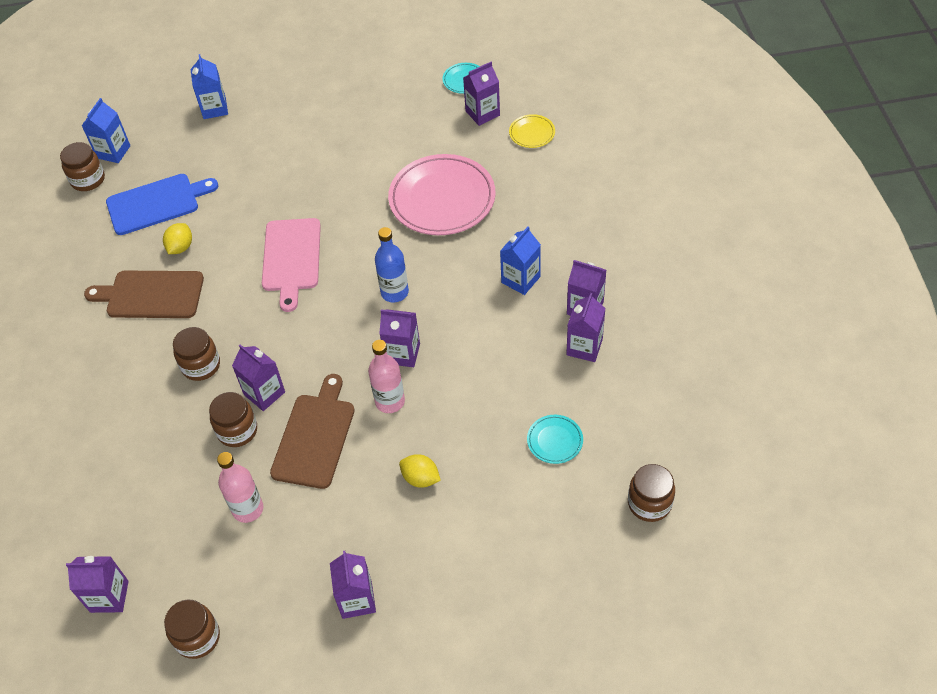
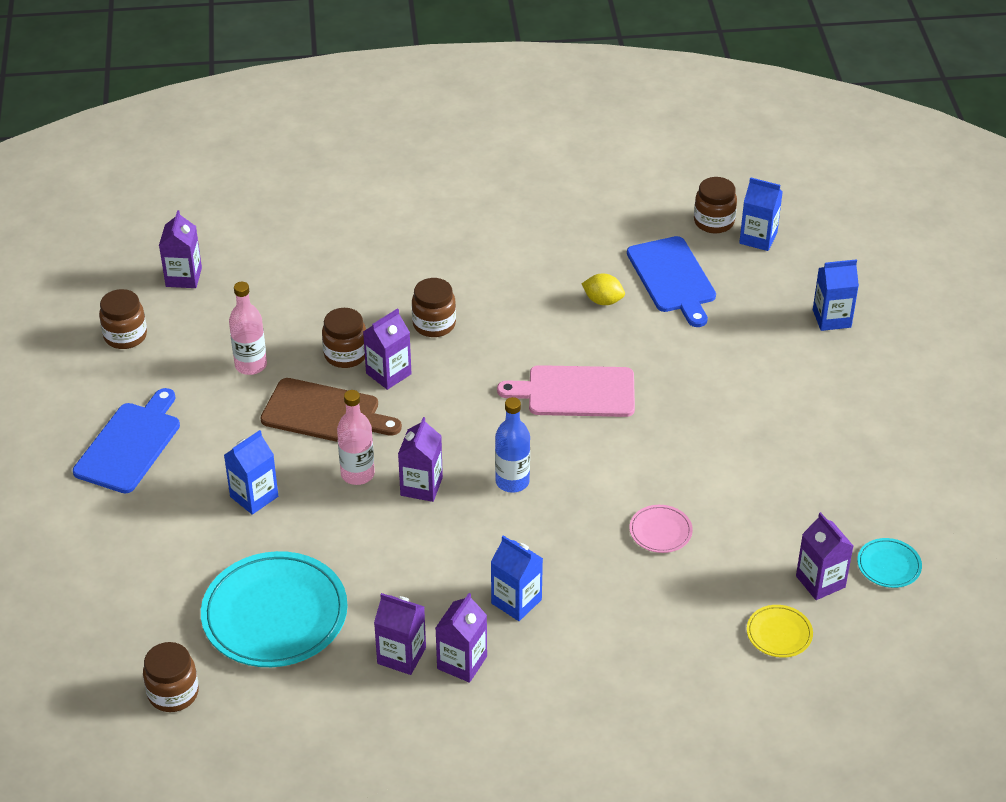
camera: 90 degrees right, 10 degrees down
(151, 295) = (536, 282): brown cutting board -> none
(357, 600) = (129, 445): purple carton -> blue cutting board
(420, 478) = (254, 496): yellow lemon -> blue carton
(442, 199) = (660, 531): pink plate -> pink plate, size x0.45
(555, 441) = (275, 615): turquoise plate -> turquoise plate, size x2.23

